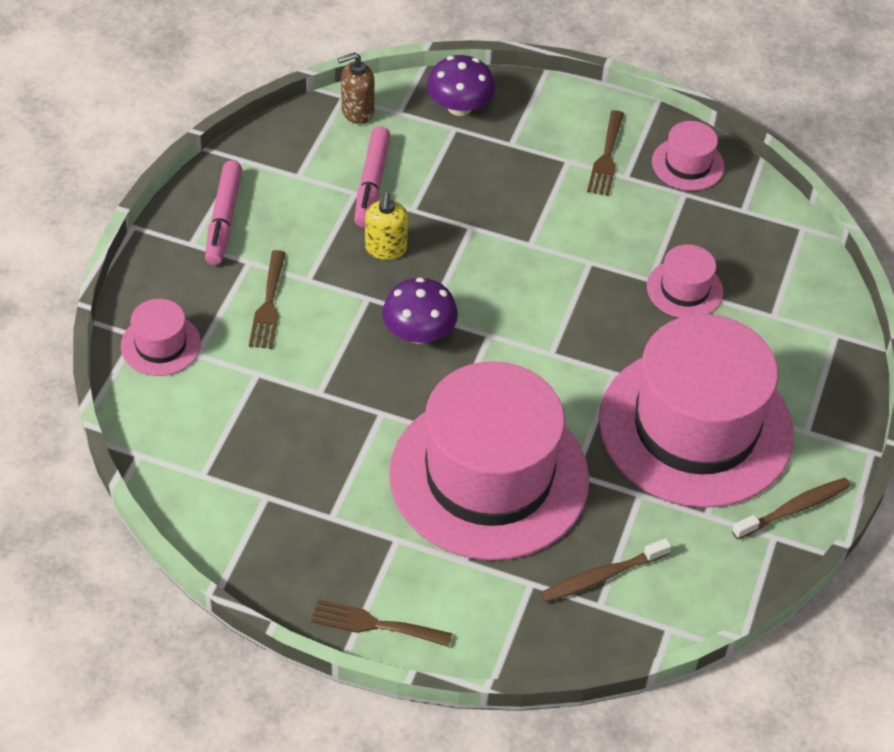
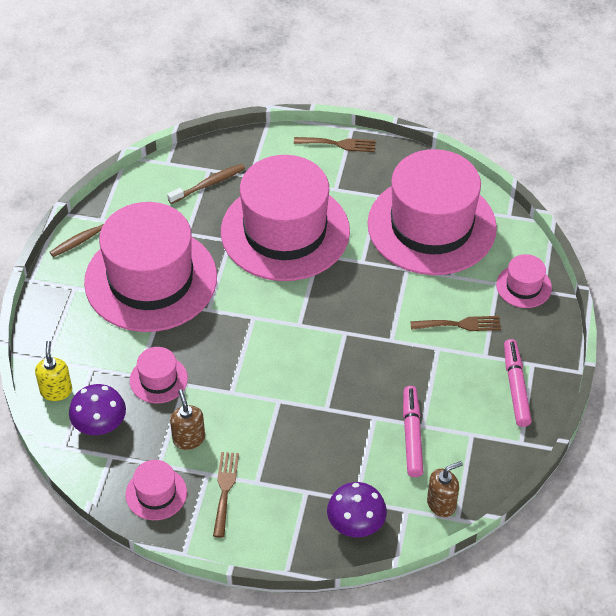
camera: 175 degrees right, 0 degrees up
(262, 454) = (431, 226): none -> pink hat
(268, 305) = (460, 324): brown fork -> brown fork turned 90 degrees clockwise
(385, 249) = (387, 380): yellow soap dispenser -> yellow soap dispenser (56, 391)
(419, 332) = (349, 319): purple mushroom -> purple mushroom (99, 424)
(647, 216) = (189, 439): none -> brown soap dispenser

